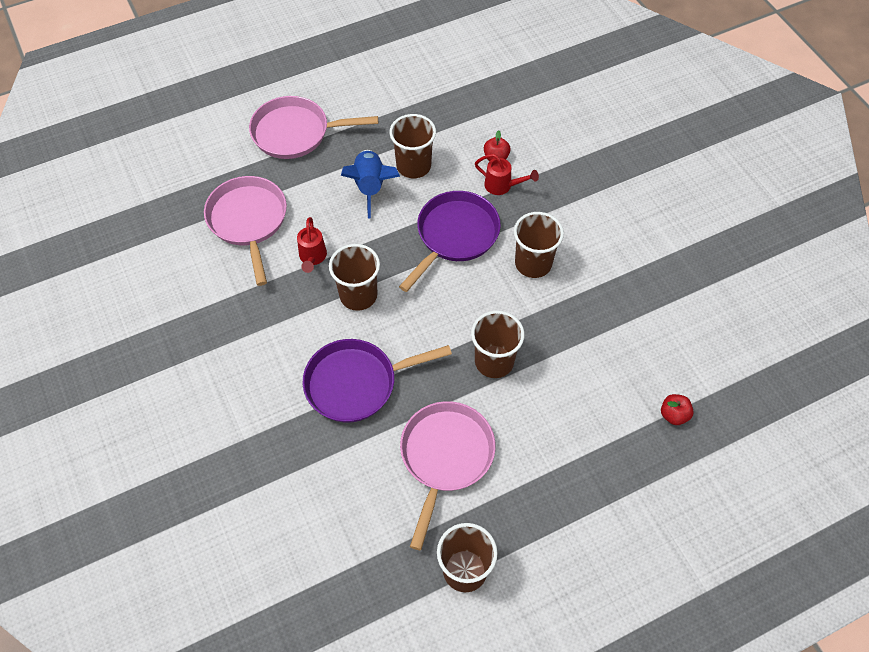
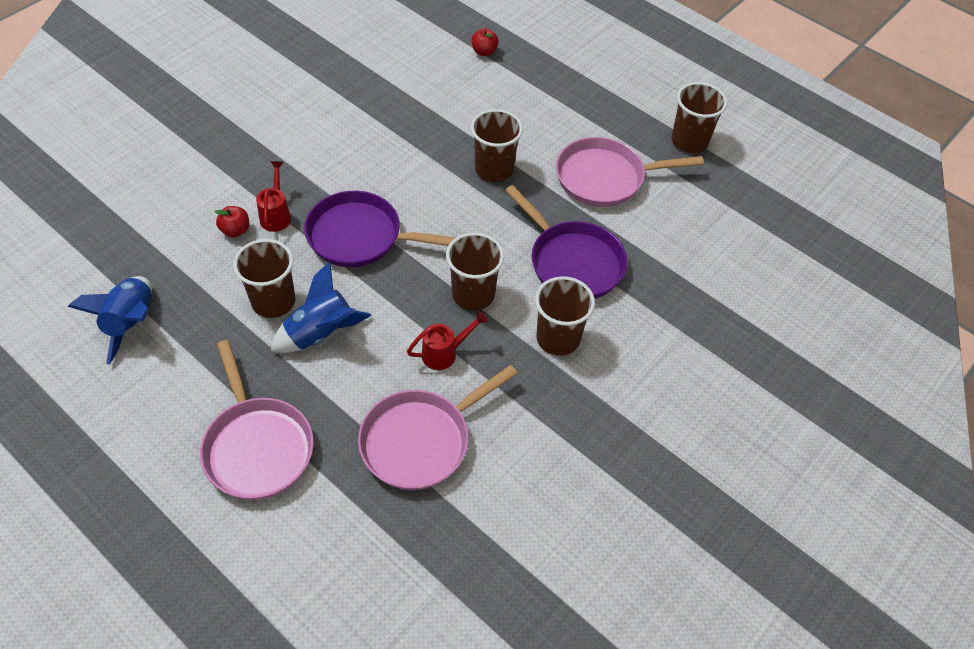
camera: 115 degrees left, 5 degrees down
(431, 86) = (132, 323): none -> blue rocket
(533, 263) = (369, 168): brown cup -> brown cup (558, 338)

